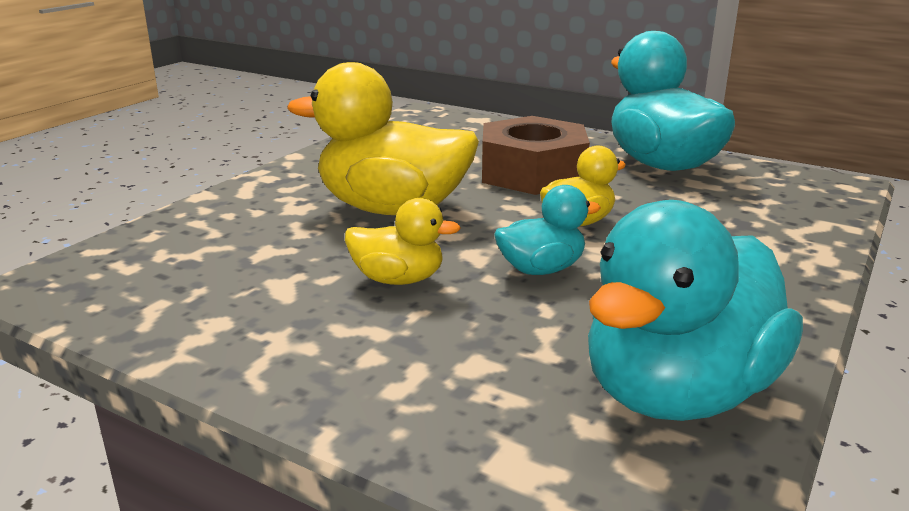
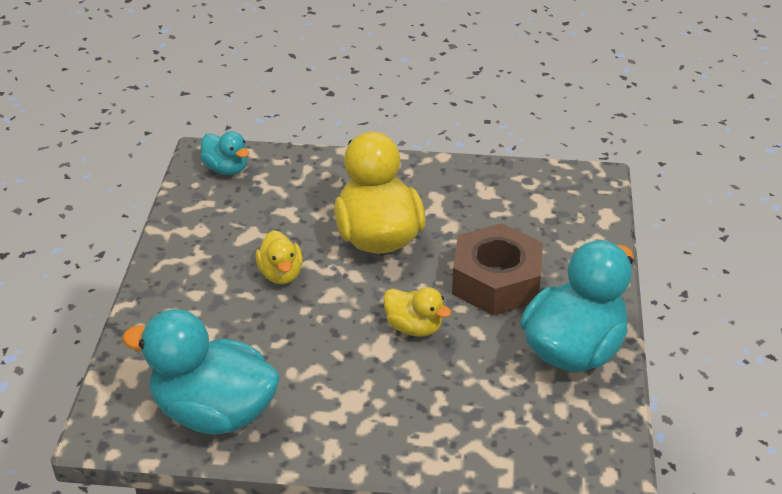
camera: 65 degrees right, 15 degrees up
(541, 269) = (328, 328): turquoise duck -> turquoise duck (226, 169)

